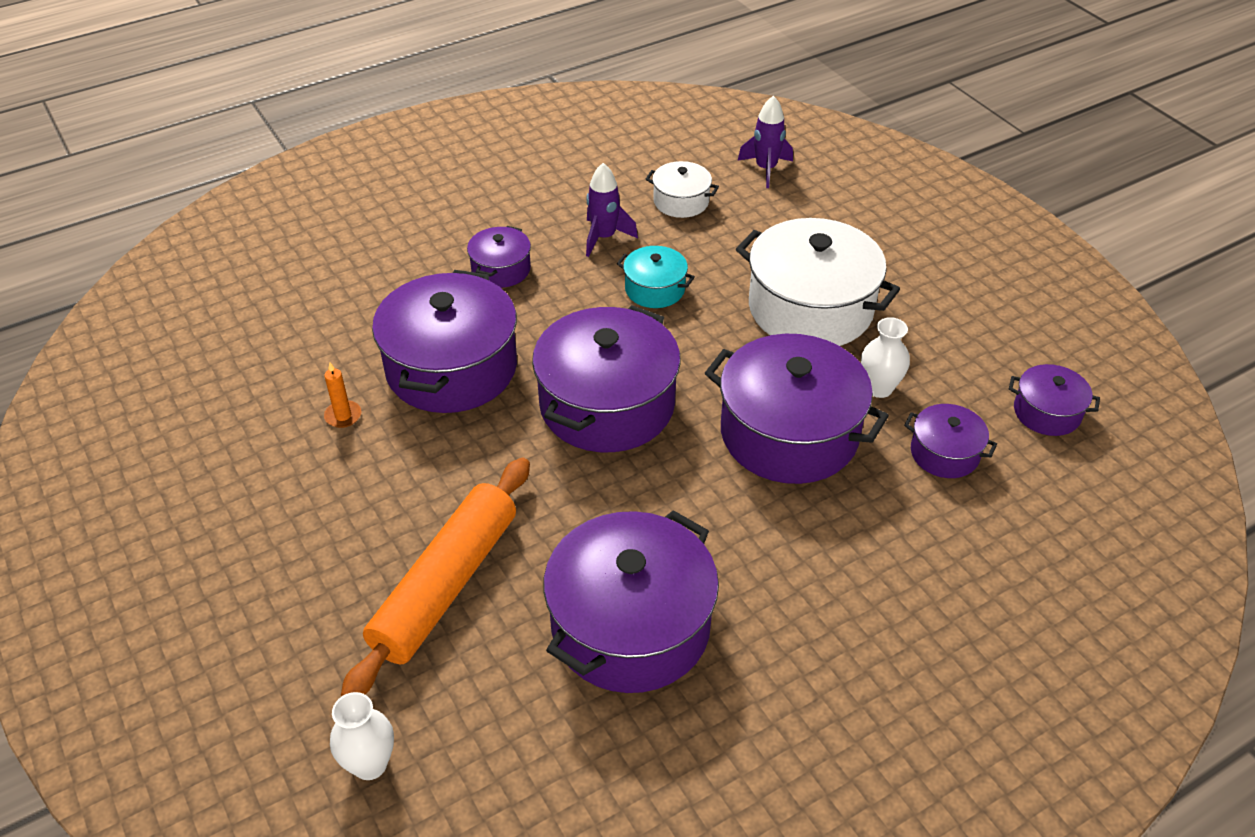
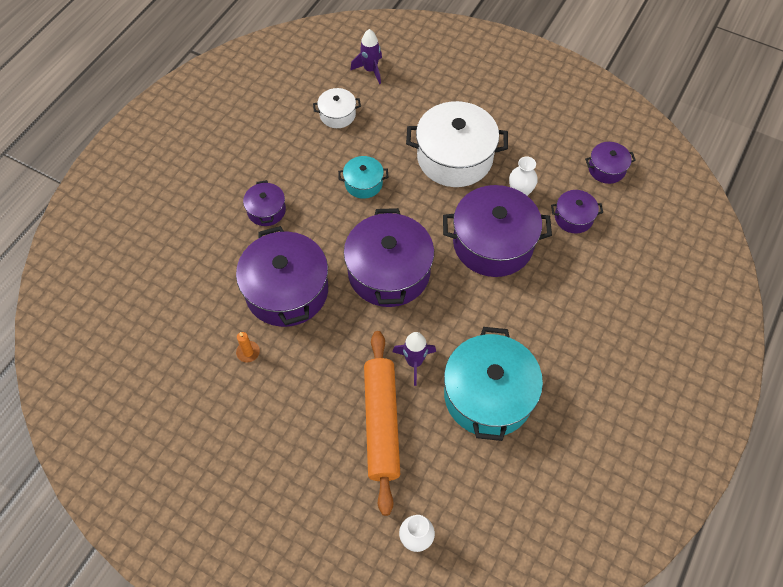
camera: 30 degrees left, 15 degrees up
(604, 237) = (311, 160): purple rocket -> purple rocket (414, 362)
(630, 626) = (488, 395): purple pot -> turquoise pot

